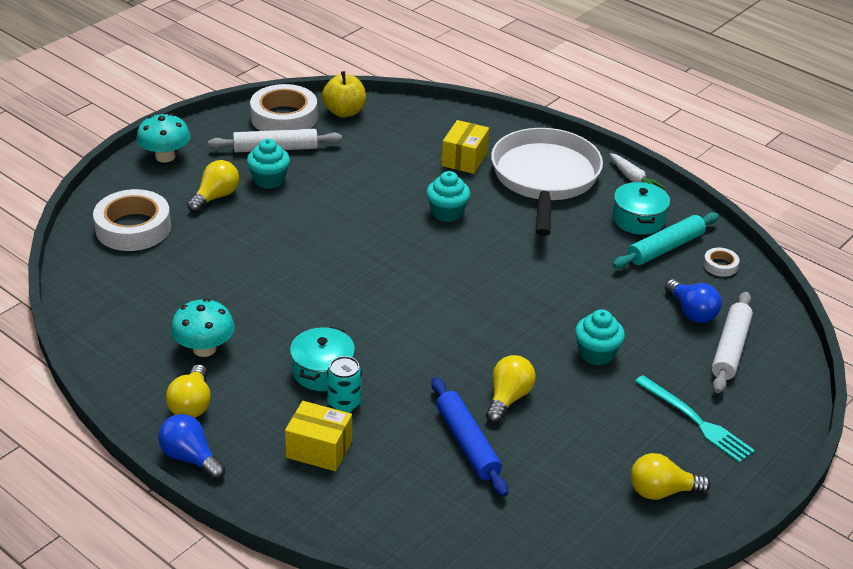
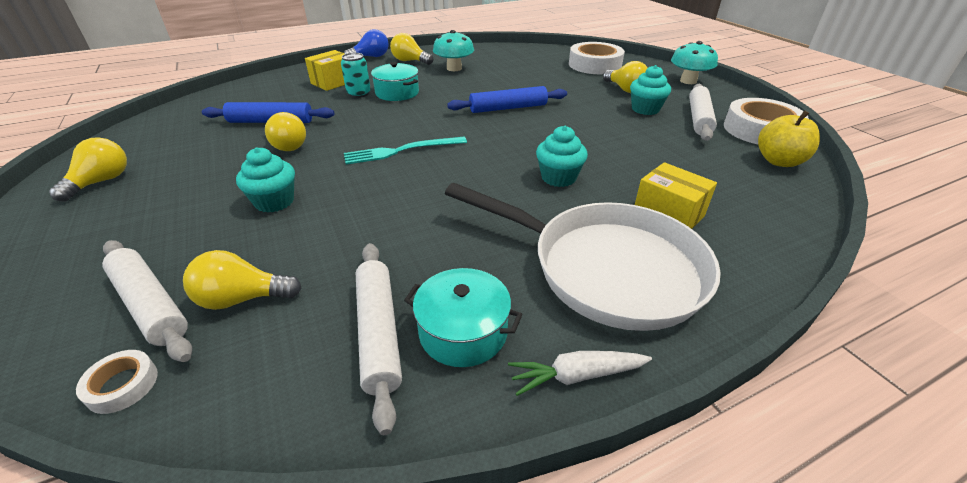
camera: 115 degrees right, 0 degrees up
(318, 269) = (508, 108): none -> blue rolling pin
(665, 248) = (379, 332): turquoise rolling pin -> white rolling pin
(691, 312) = (242, 299): blue light bulb -> yellow light bulb
(696, 421) = (120, 229): turquoise fork -> turquoise fork (401, 151)
(720, 265) = (287, 384): white tape -> white tape (122, 385)

